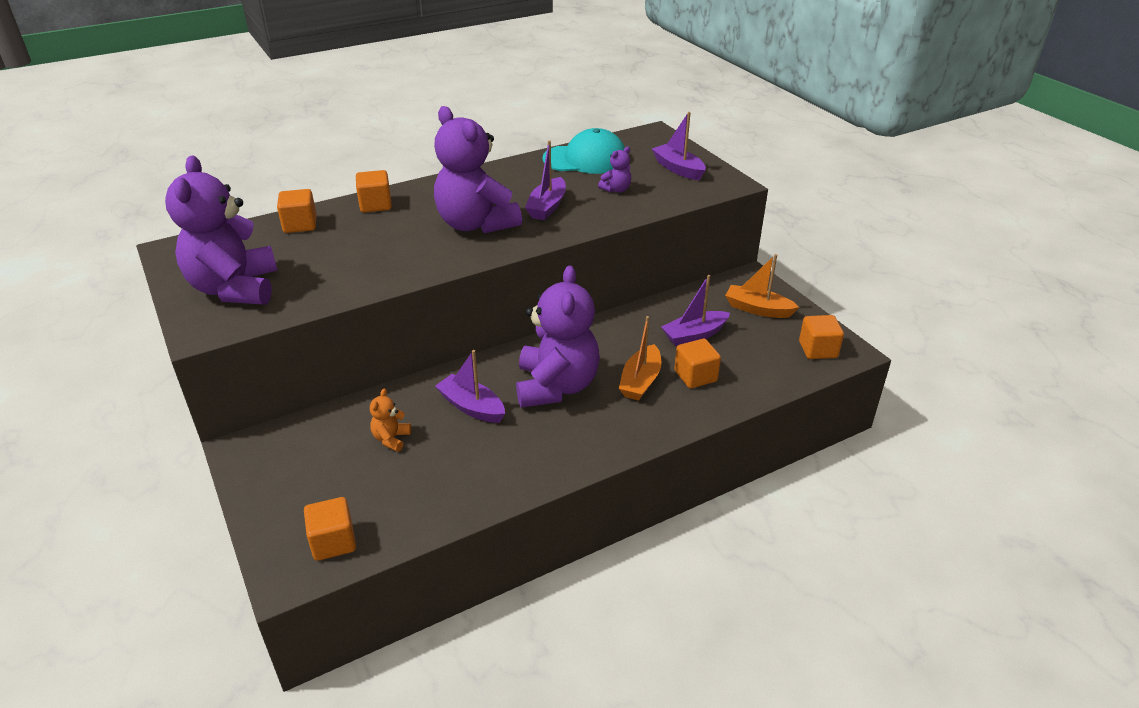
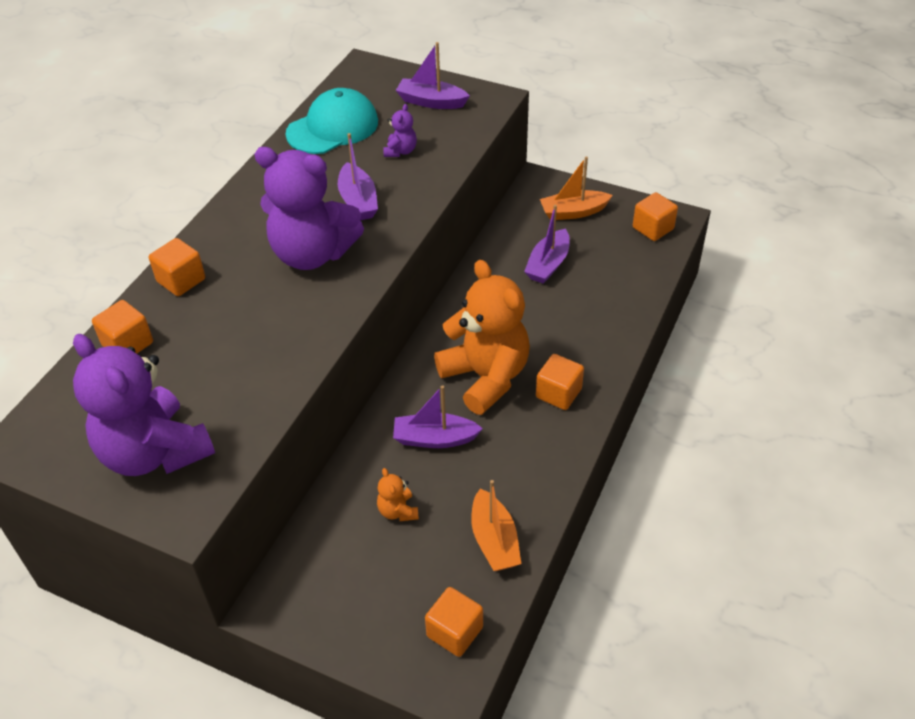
camera: 35 degrees left, 10 degrees up
(556, 386) = (485, 377): purple teddy bear -> orange teddy bear
(640, 381) = (548, 333): orange boat -> orange boat (494, 540)
(695, 376) = (586, 304): orange cube -> orange cube (558, 393)

